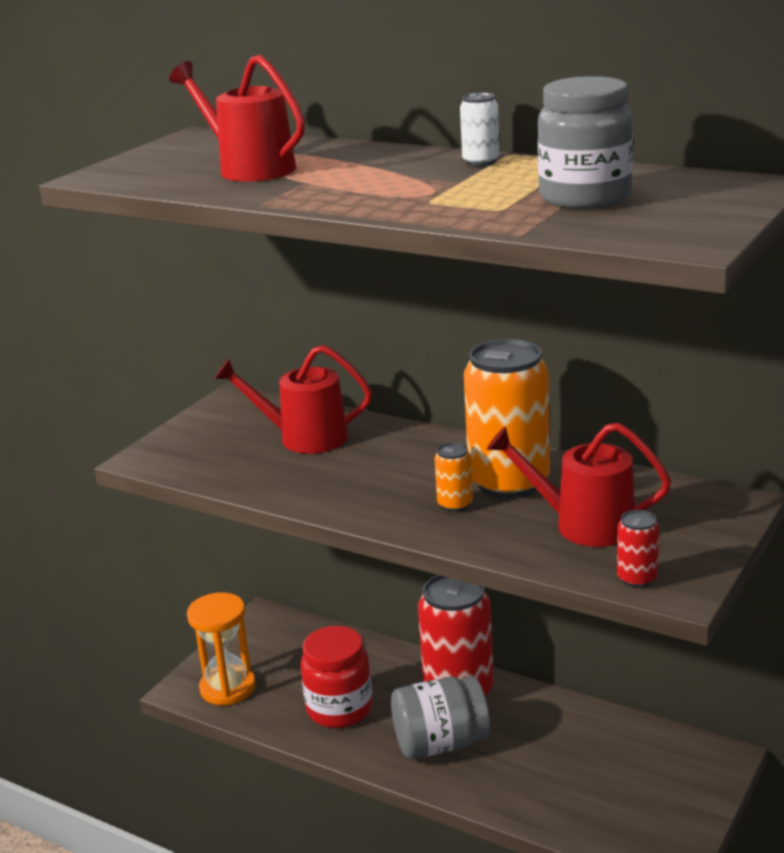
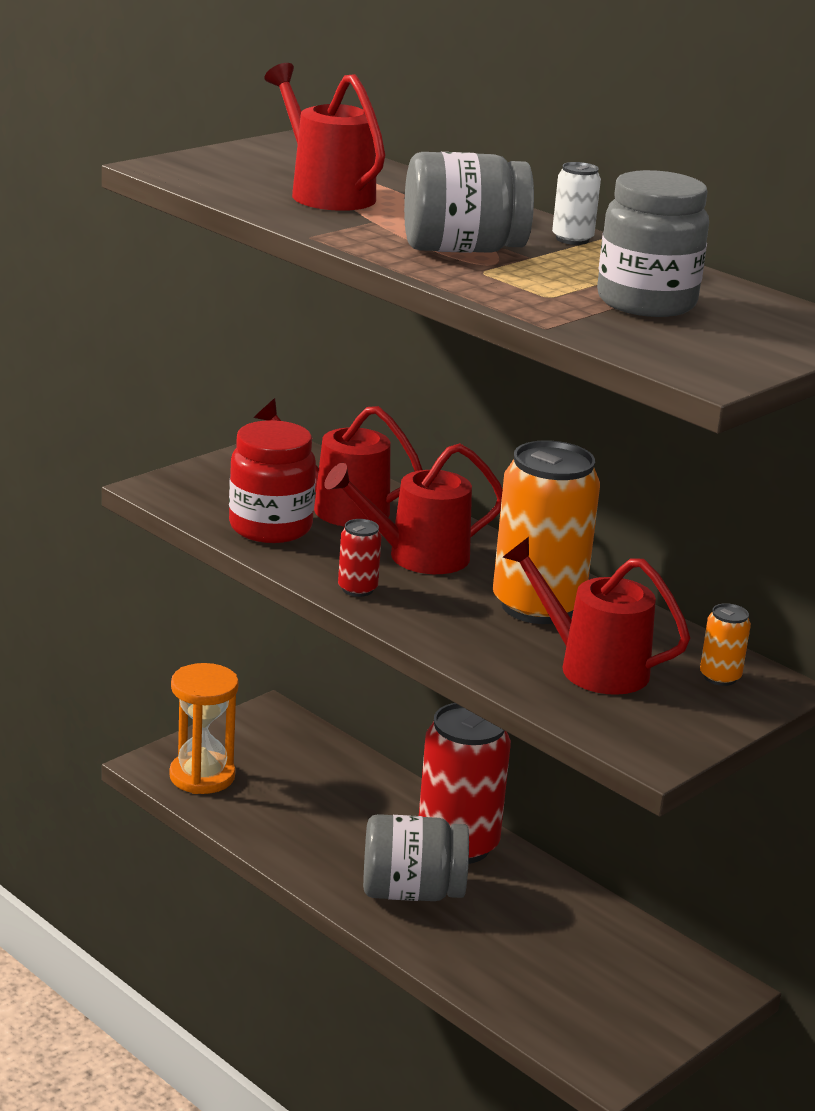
camera: 10 degrees right, 0 degrees up
(339, 709) = (316, 829): red jar -> red jar (270, 527)
(388, 464) = (416, 556): none -> red watering can
(398, 188) = (462, 249): none -> grey jar
(455, 504) = (466, 614): orange can -> orange can (720, 677)
(637, 578) = (616, 732): red can -> red can (357, 589)

